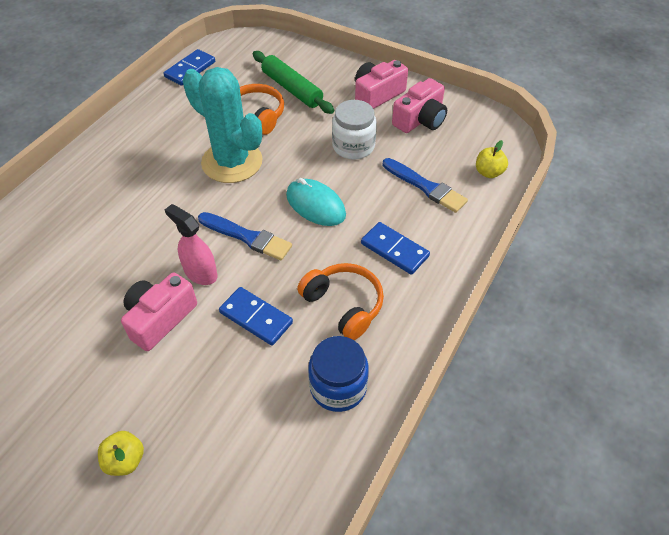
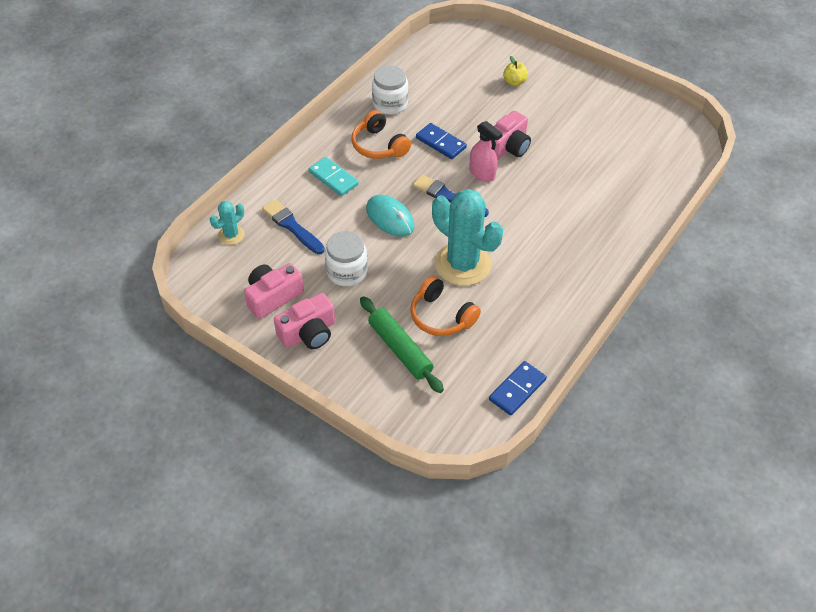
camera: 175 degrees left, 0 degrees up
(338, 387) = (390, 104): blue jar -> white jar
(394, 250) = (333, 178): blue domino -> turquoise domino
(488, 172) = (231, 235): yellow apple -> turquoise cactus

